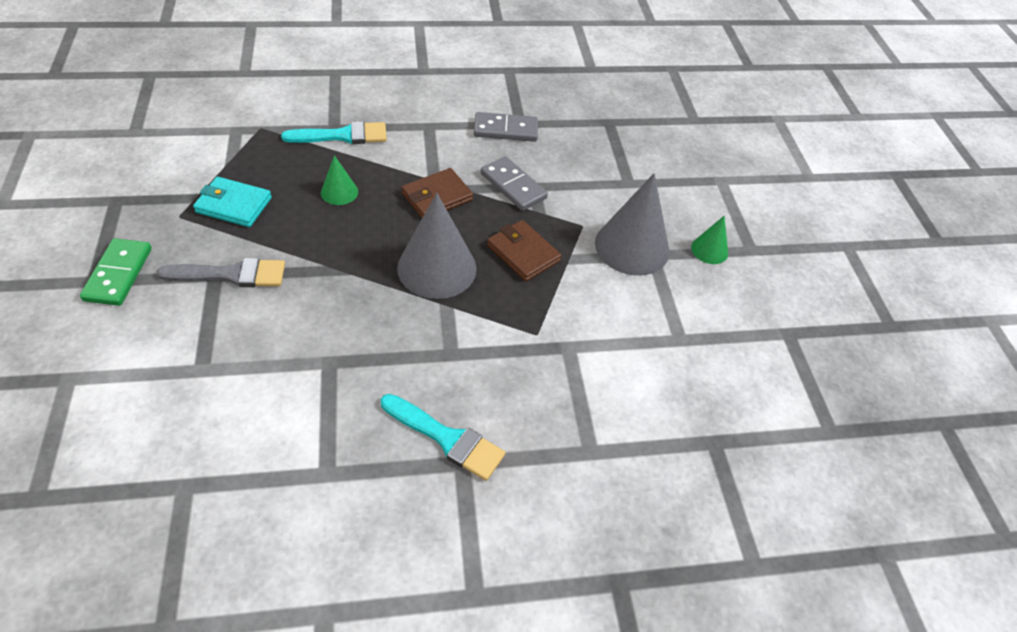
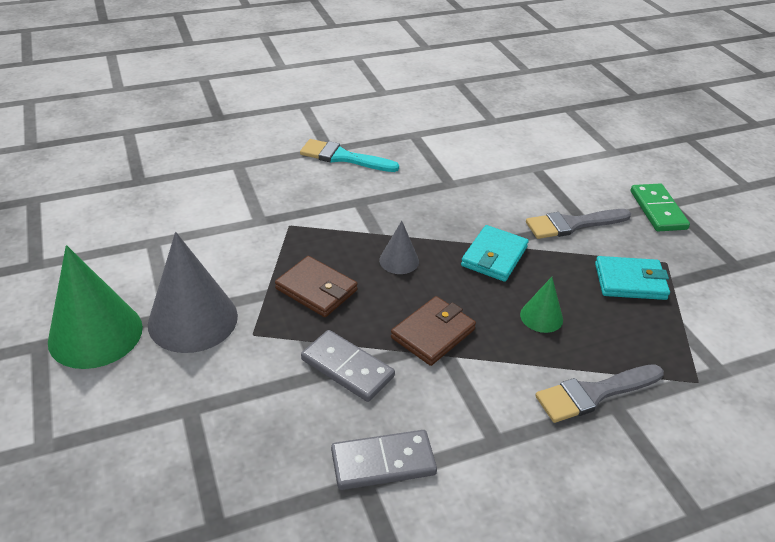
camera: 170 degrees right, 10 degrees down
(341, 254) = (494, 256): none -> turquoise wallet
(342, 136) = (594, 393): turquoise brush -> grey brush
(437, 268) = (399, 260): grey cone -> grey cone, size x0.50
(709, 250) = (95, 334): green cone -> green cone, size x1.99

